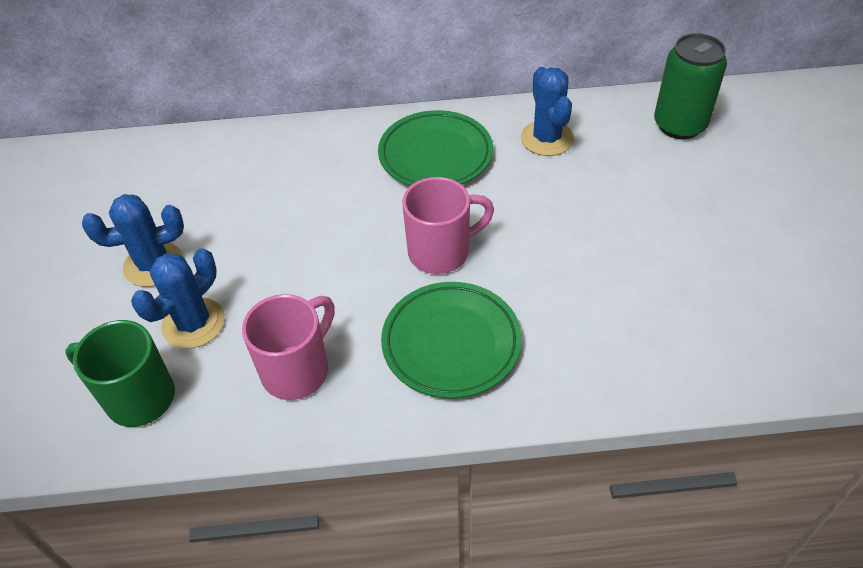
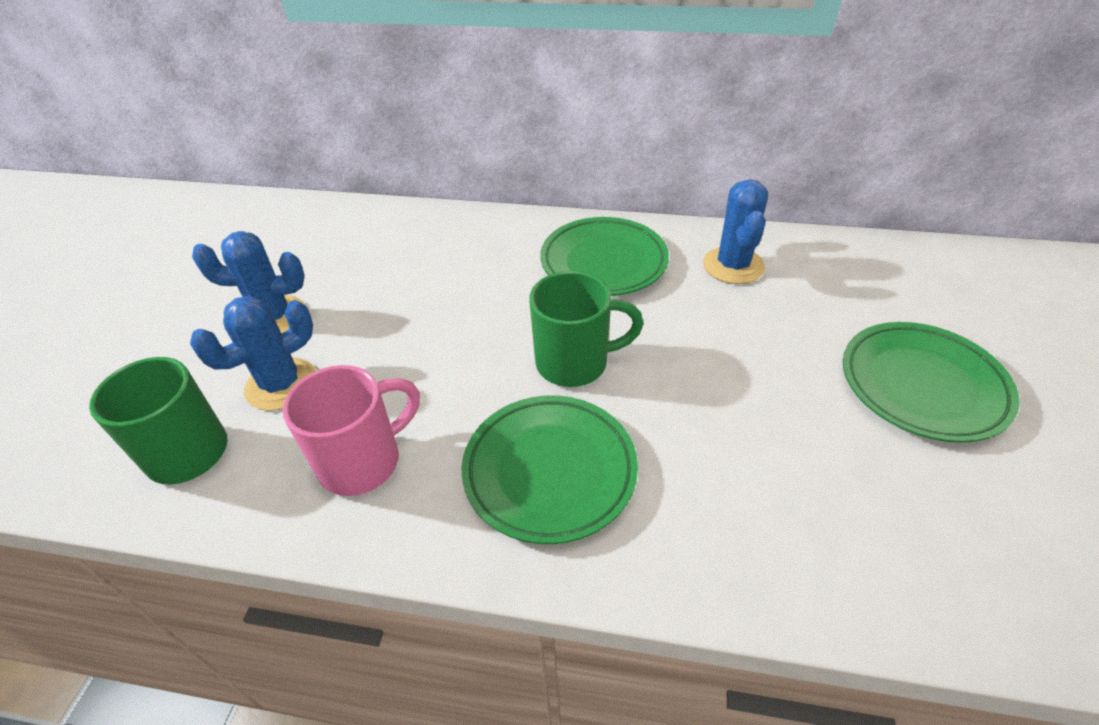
camera: 15 degrees right, 5 degrees down
(441, 252) = (575, 363): pink mug -> green mug
(679, 125) = (897, 277): green can -> none
(712, 216) = (922, 386): none -> green plate

